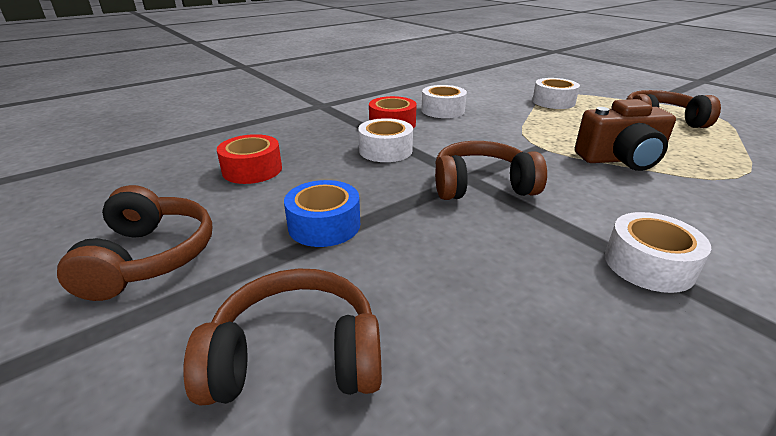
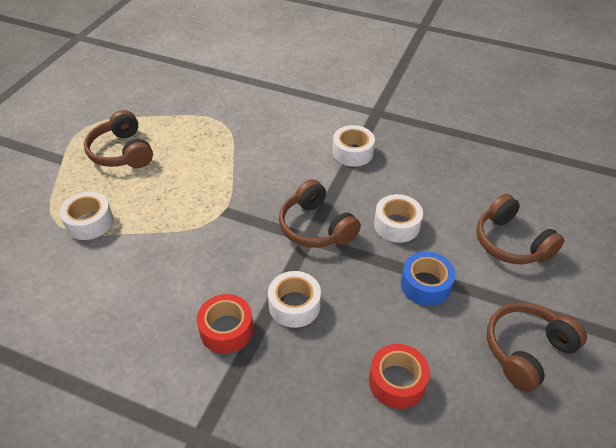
camera: 120 degrees left, 15 degrees up
(443, 110) = (160, 303): white tape -> white tape (396, 225)
(620, 159) = (223, 168): brown camera -> none

